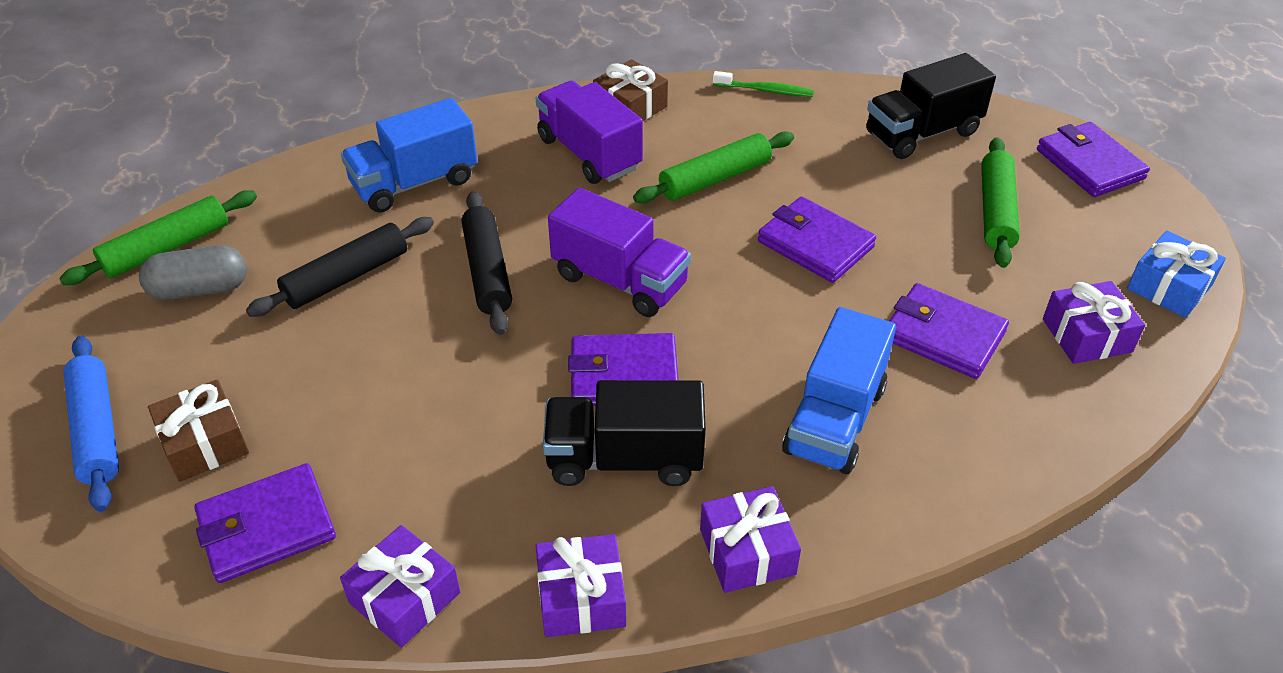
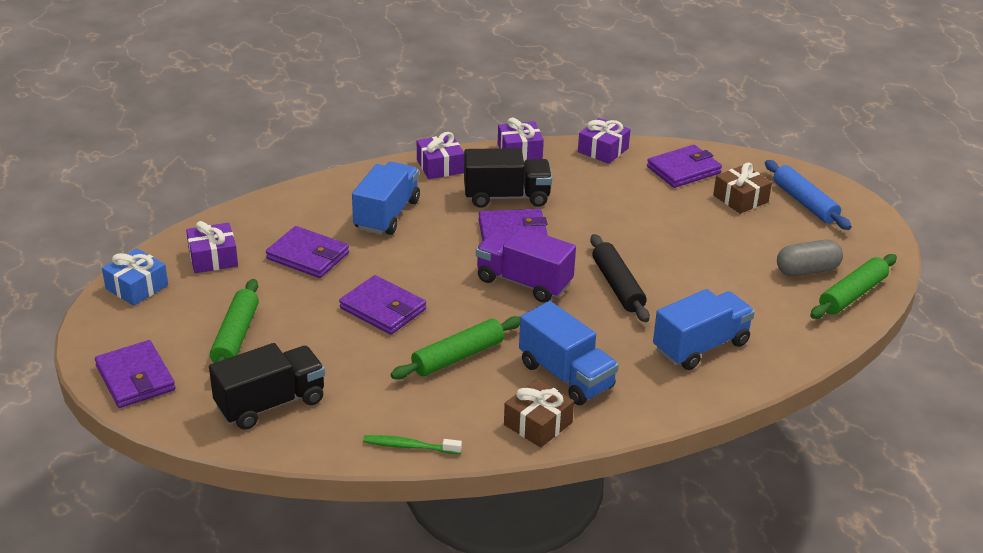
camera: 175 degrees right, 10 degrees down
(347, 277) = (713, 280): black rolling pin -> none
(589, 153) = (566, 376): purple truck -> blue truck

